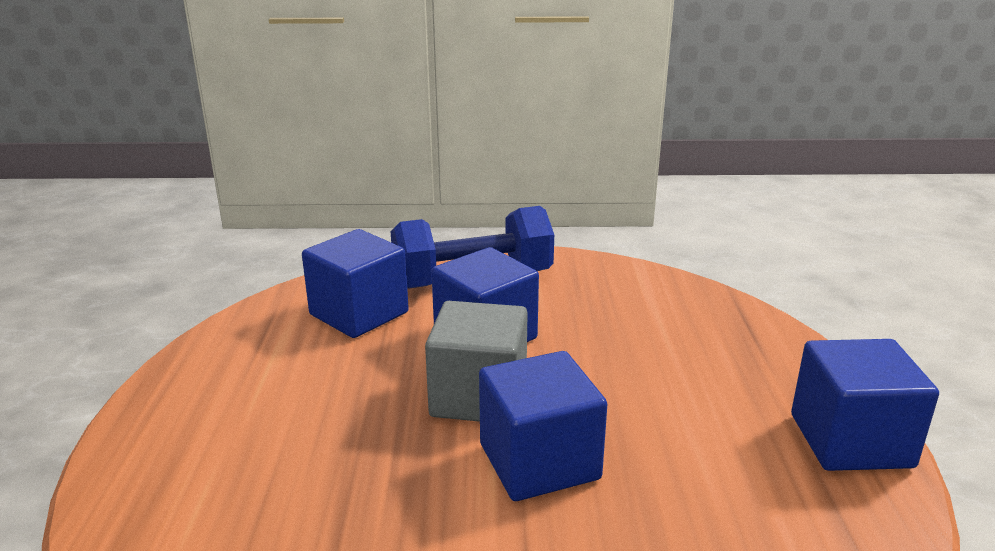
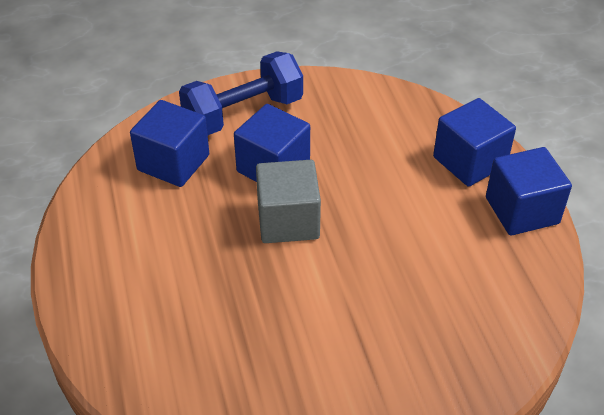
camera: 15 degrees left, 20 degrees up
(539, 461) = (343, 263): blue cube -> blue cube (469, 161)

